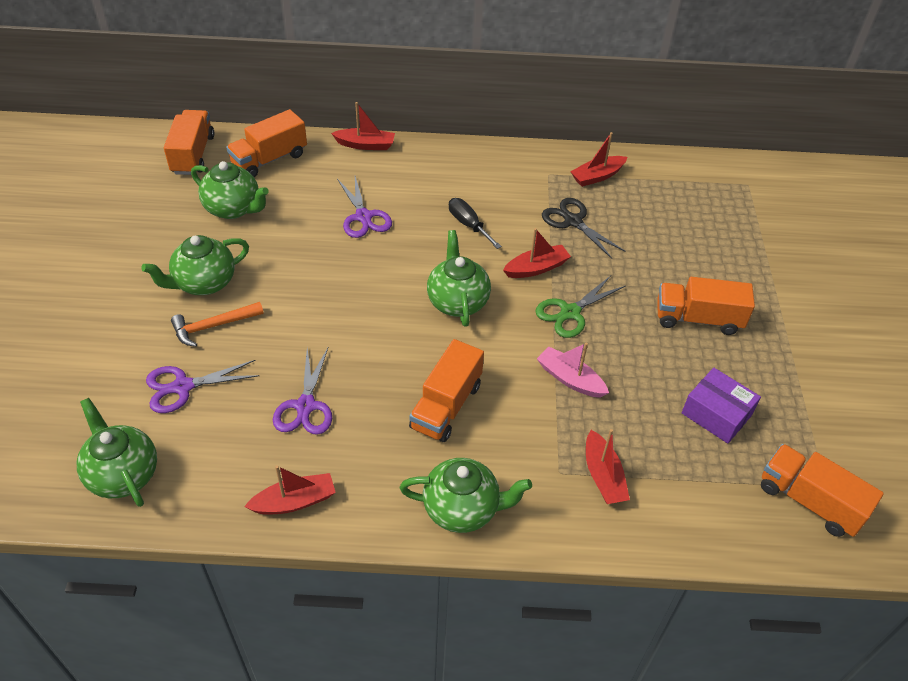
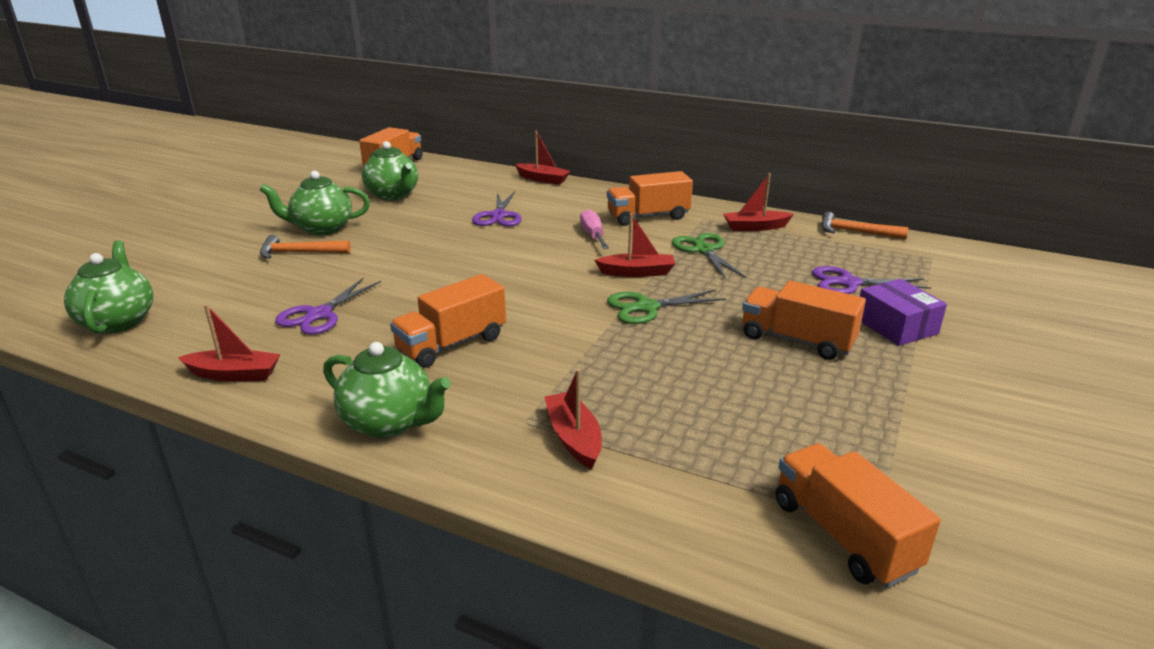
camera: 25 degrees right, 20 degrees down
(183, 387) = (232, 281): purple scissors -> purple scissors (849, 283)
(269, 159) = (452, 175): orange truck -> orange truck (648, 217)
(457, 301) = (534, 279): green teapot -> none
(468, 225) = (593, 235): black screwdriver -> pink screwdriver
(570, 379) = (604, 353): pink boat -> none
(573, 221) = (704, 250): black scissors -> green scissors
(603, 476) = (574, 438): red boat -> red boat turned 150 degrees clockwise
(678, 163) = (855, 232): none -> orange hammer
(716, 414) = (763, 420): purple box -> purple box (896, 326)

